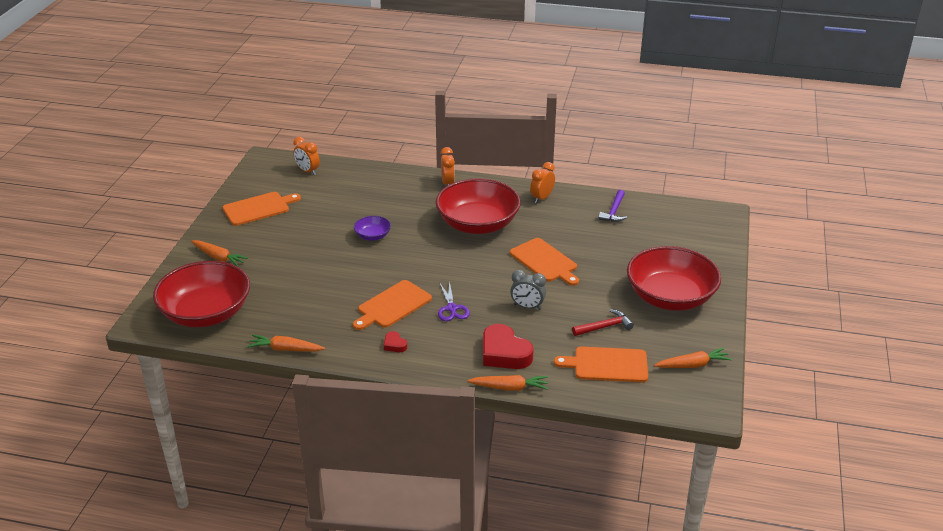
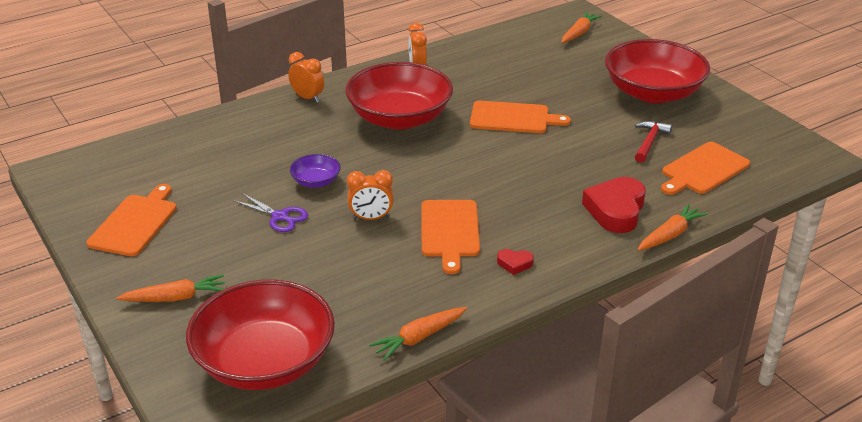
camera: 45 degrees left, 0 degrees up
(307, 171) = (130, 158): orange clock -> orange clock (371, 218)
(452, 308) = (507, 201): purple scissors -> purple scissors (280, 217)
(504, 353) = (616, 210): red heart -> red heart turned 105 degrees clockwise
(527, 307) = (565, 162): grey clock -> none
(614, 211) = (496, 50): purple hammer -> none
(693, 365) = (755, 133): orange carrot -> orange carrot (579, 33)

